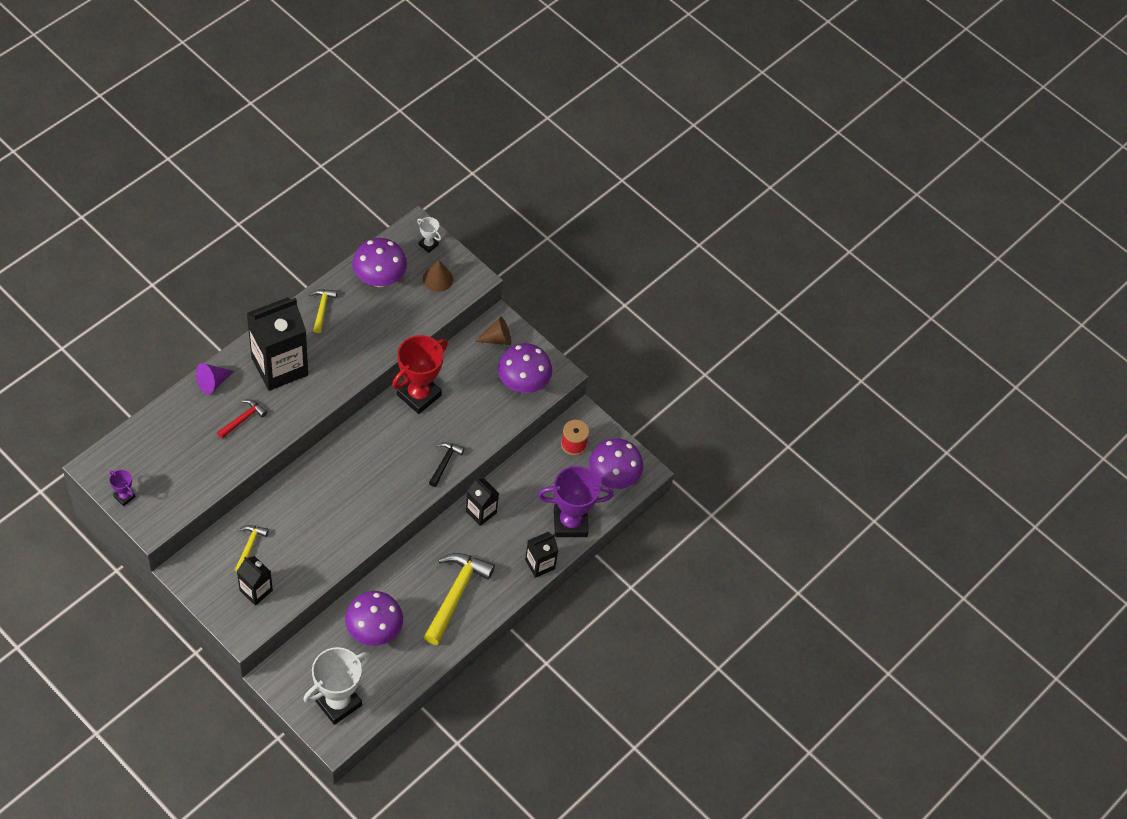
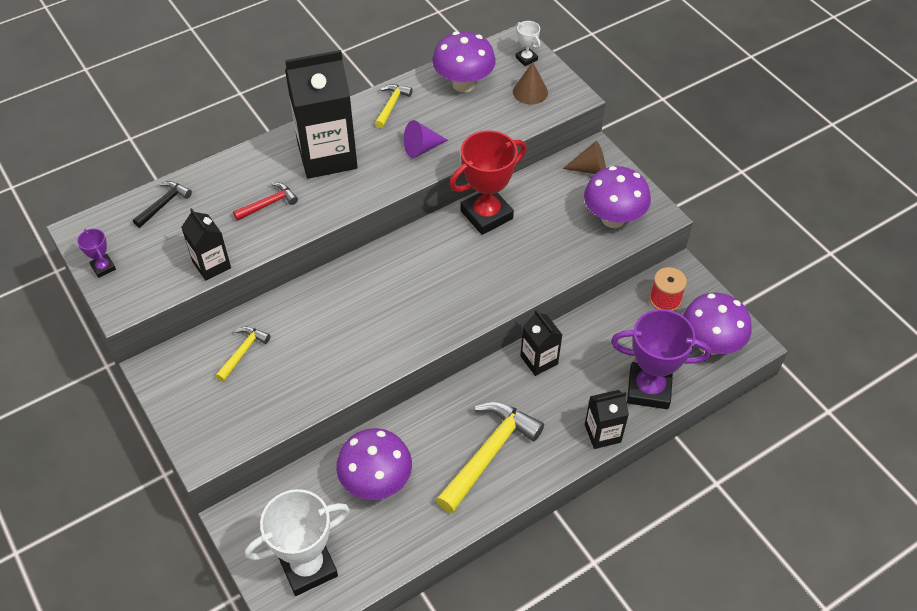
camera: 20 degrees right, 5 degrees down
(213, 382) = (246, 162): purple cone -> purple cone (421, 148)
(256, 590) = (235, 405): black carton -> black carton (212, 265)
(445, 462) = (502, 291): black hammer -> black hammer (164, 204)

